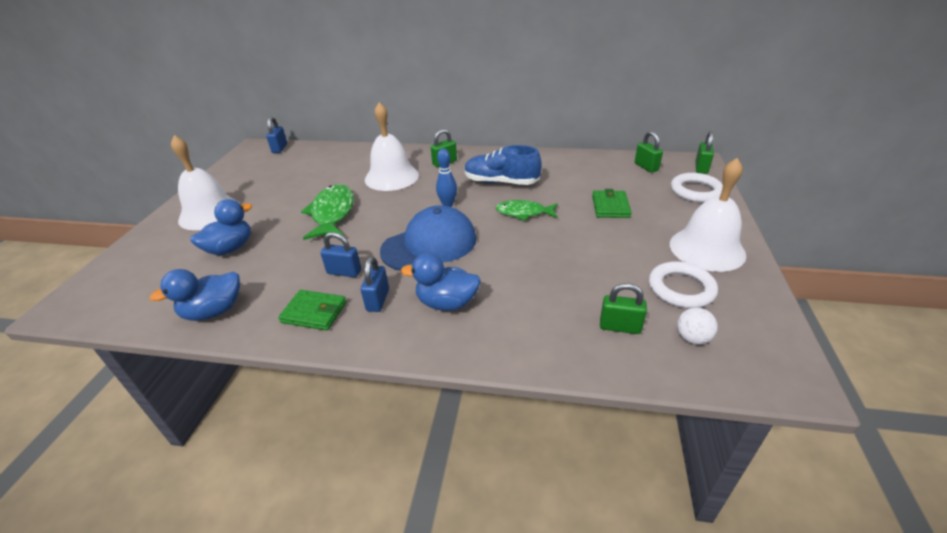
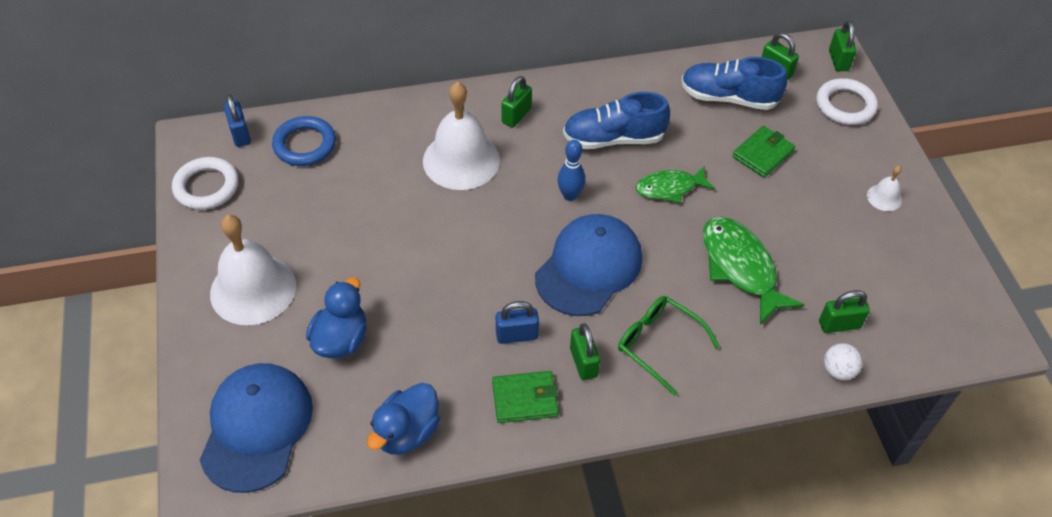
camera: 25 degrees left, 15 degrees up
(129, 283) = (256, 427): none -> blue cap
(308, 157) = (305, 145): none -> blue ring
(332, 213) = (429, 247): green fish -> green fish (740, 267)
(378, 300) = (583, 362): blue padlock -> green padlock
(447, 303) = (659, 345): blue duck -> green glasses
(601, 175) = (728, 98): none -> blue shoe
(610, 206) = (762, 154): green wallet -> green wallet turned 60 degrees clockwise
(681, 288) = (877, 260): white ring -> white ring (206, 187)
(692, 338) = (905, 319): white ball -> white ball (838, 371)
(707, 249) = (884, 197): white bell -> white bell, size x0.44

